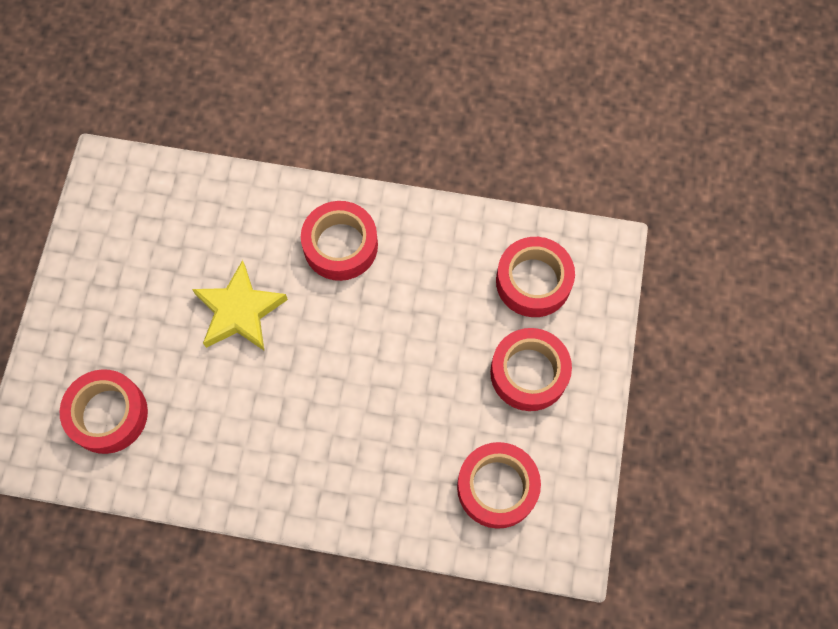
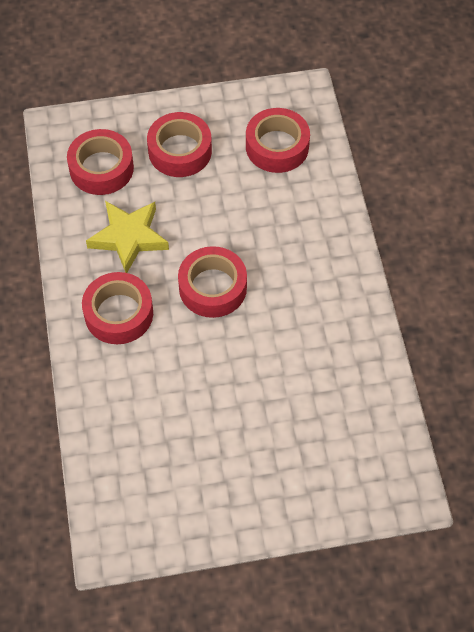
camera: 110 degrees left, 10 degrees down
(108, 414) = (342, 436): red tape -> red tape (212, 287)
(239, 311) = (209, 369): yellow star -> yellow star (129, 237)

